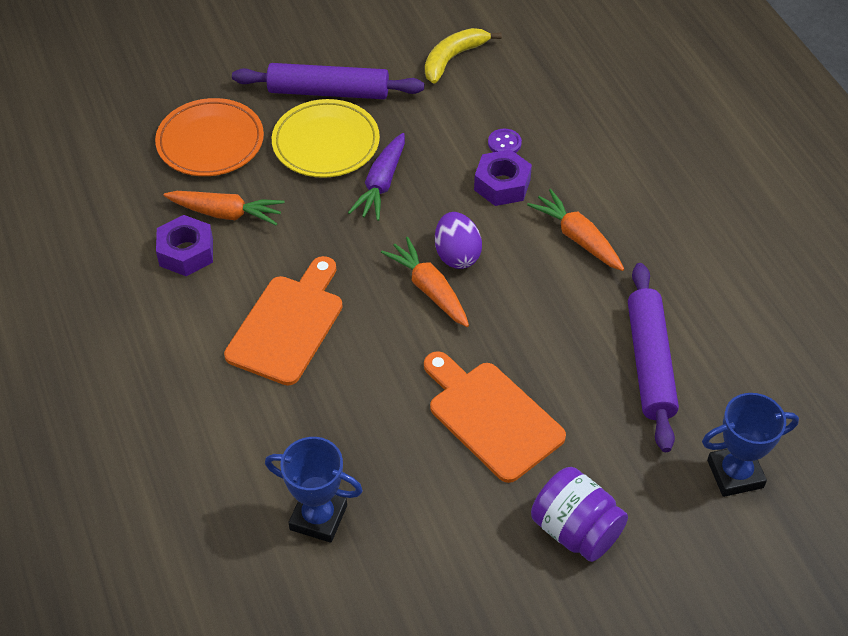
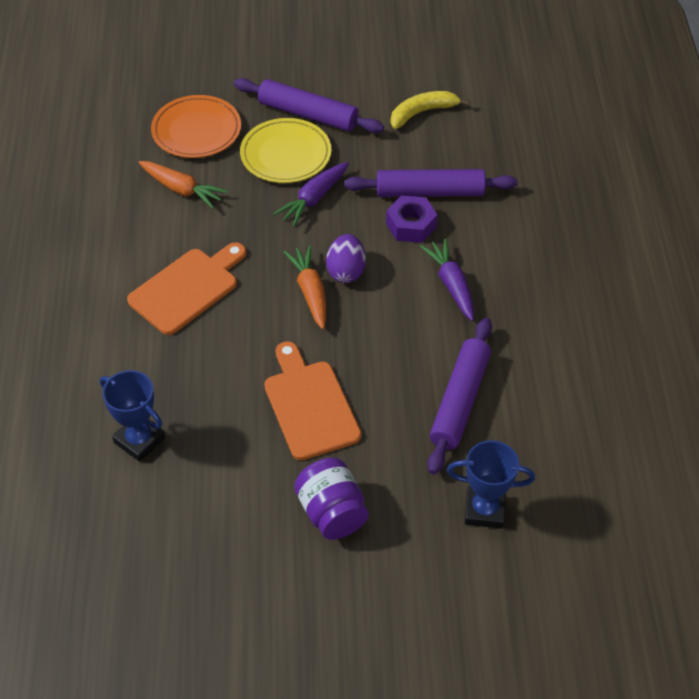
camera: 20 degrees right, 0 degrees up
(186, 252) = (137, 211): purple nut -> none
(504, 143) = (430, 192): purple button -> purple rolling pin
(577, 238) = (451, 284): orange carrot -> purple carrot

